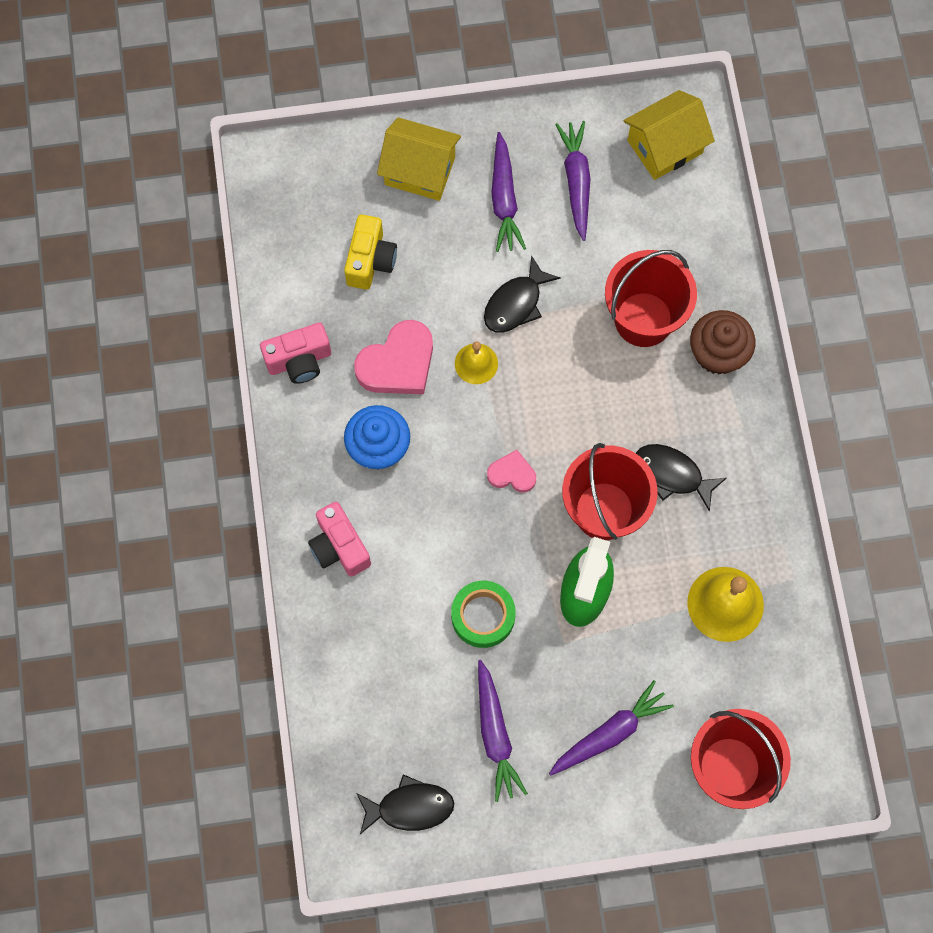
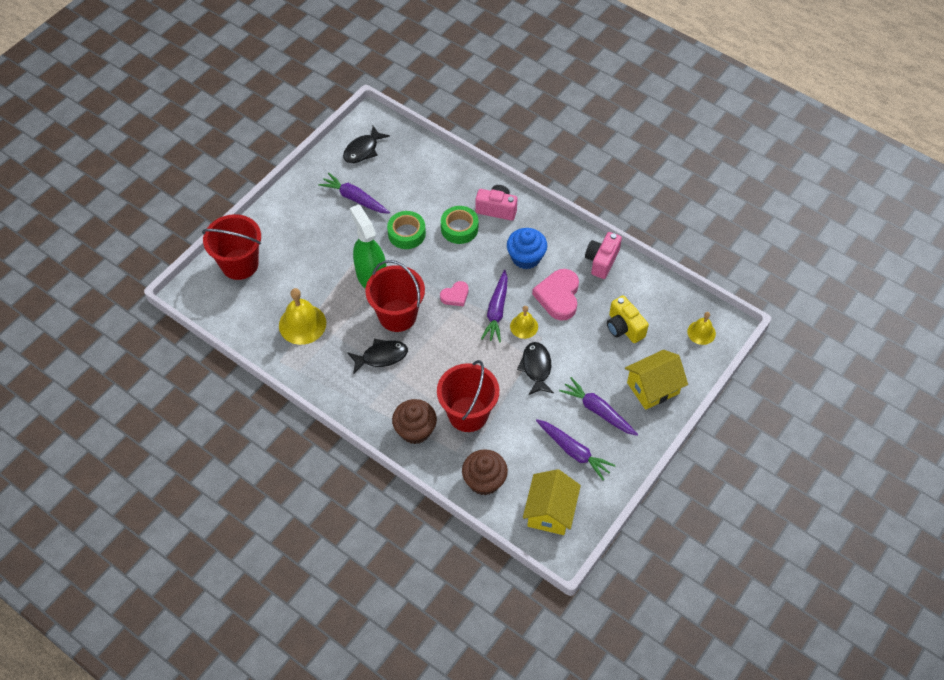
camera: 135 degrees right, 15 degrees down
(296, 180) = (701, 332): none -> yellow bell
(412, 562) = (459, 228): none -> green tape
(610, 733) = (305, 236): purple carrot -> purple carrot (496, 311)
(699, 234) = (484, 480): none -> brown cupcake

